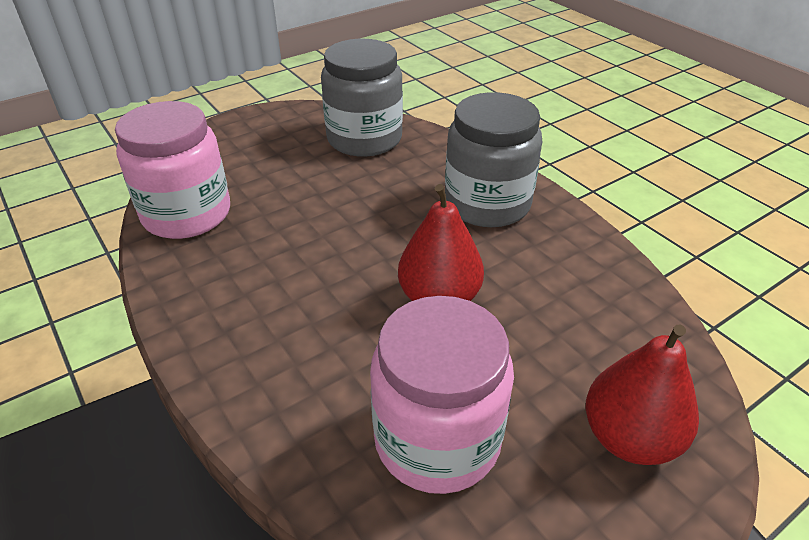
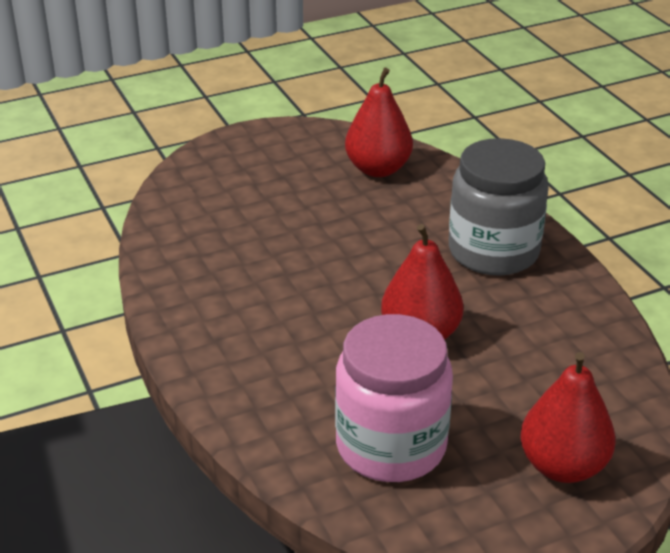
camera: 10 degrees right, 5 degrees down
(187, 214) = (185, 230): pink jar -> none
(364, 139) = (378, 169): grey jar -> red pear

